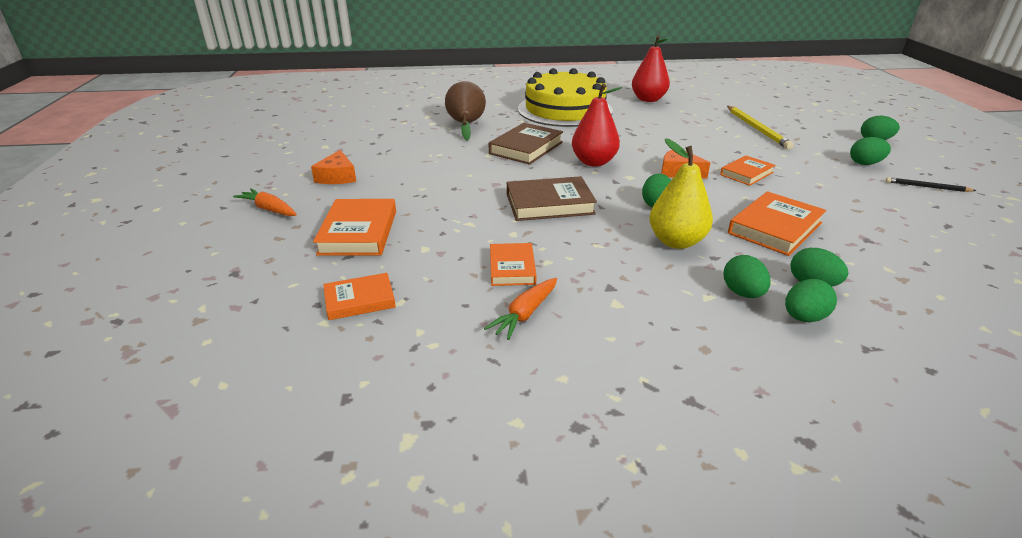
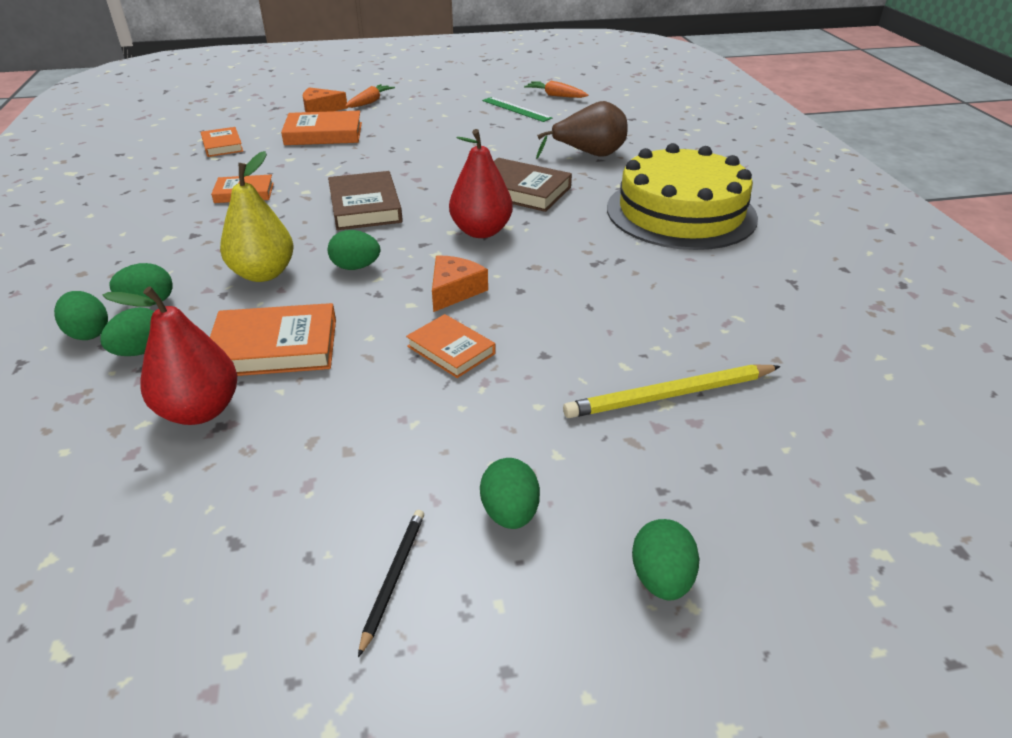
camera: 85 degrees right, 5 degrees up
(337, 177) = (432, 114): orange cheese -> orange cheese (320, 109)
(349, 142) = (516, 109): none -> green ruler
(525, 314) = (173, 200): orange carrot -> orange carrot (555, 96)
(648, 99) = (782, 286): red pear -> red pear (200, 410)
(774, 228) = (275, 347): orange book -> orange book turned 45 degrees counterclockwise

